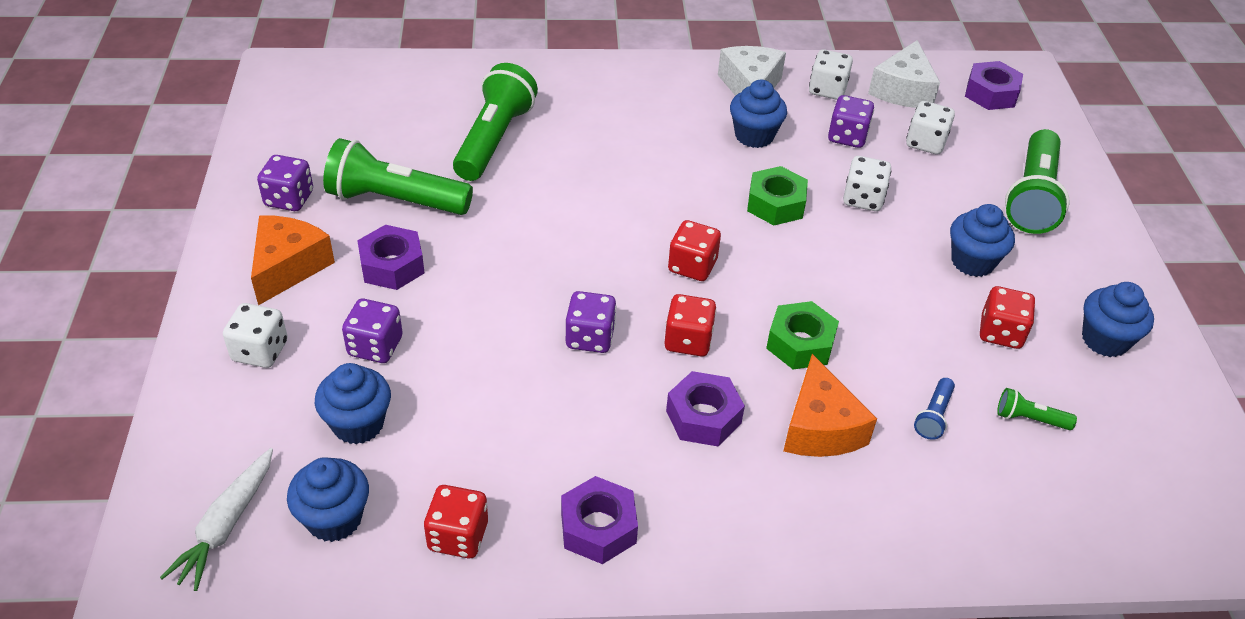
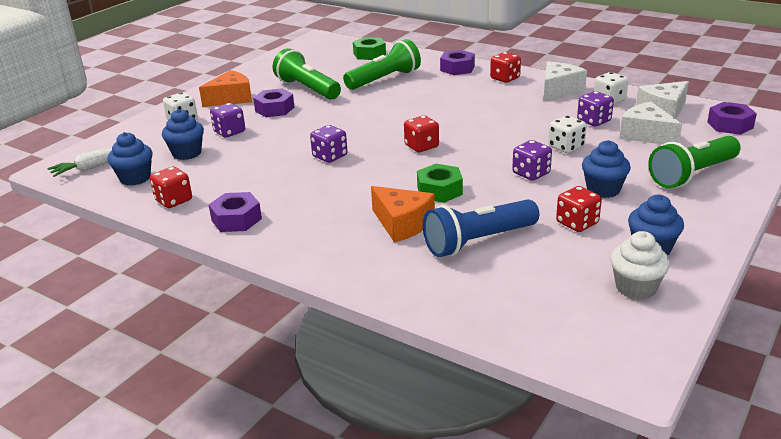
camera: 40 degrees right, 15 degrees down
(289, 199) = (262, 78): purple dice -> purple dice (531, 173)
(688, 341) = (378, 171): red dice -> red dice (505, 78)
(703, 417) = (345, 200): purple nut -> purple nut (457, 68)
(754, 136) = (533, 108): blue cupcake -> none
(775, 204) = (506, 136): green nut -> green nut (369, 54)
(820, 427) = (402, 224): orange cheese -> orange cheese turned 75 degrees counterclockwise
(925, 143) = (646, 135): white dice -> white cheese
(933, 416) = (478, 242): blue flashlight -> blue flashlight, size x2.24
(1029, 419) = (541, 263): green flashlight -> none
(1146, 410) = (635, 288): none -> white cupcake

